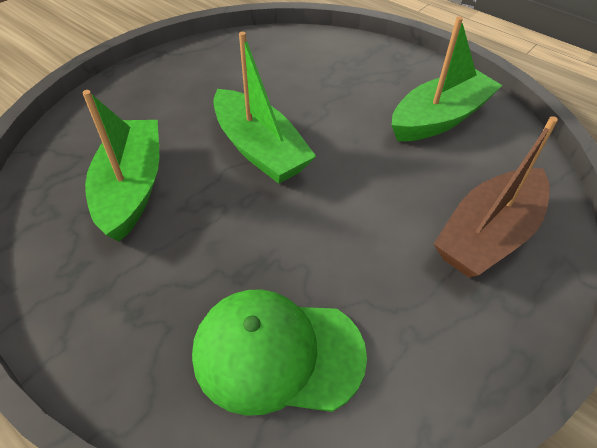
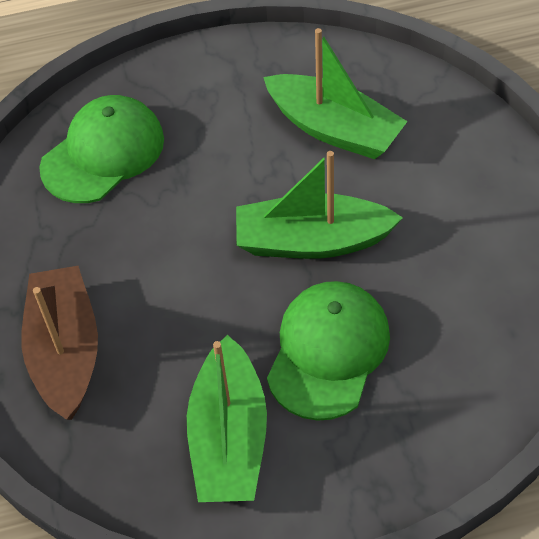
camera: 130 degrees right, 5 degrees up
(339, 105) = (328, 351): none -> green cap

